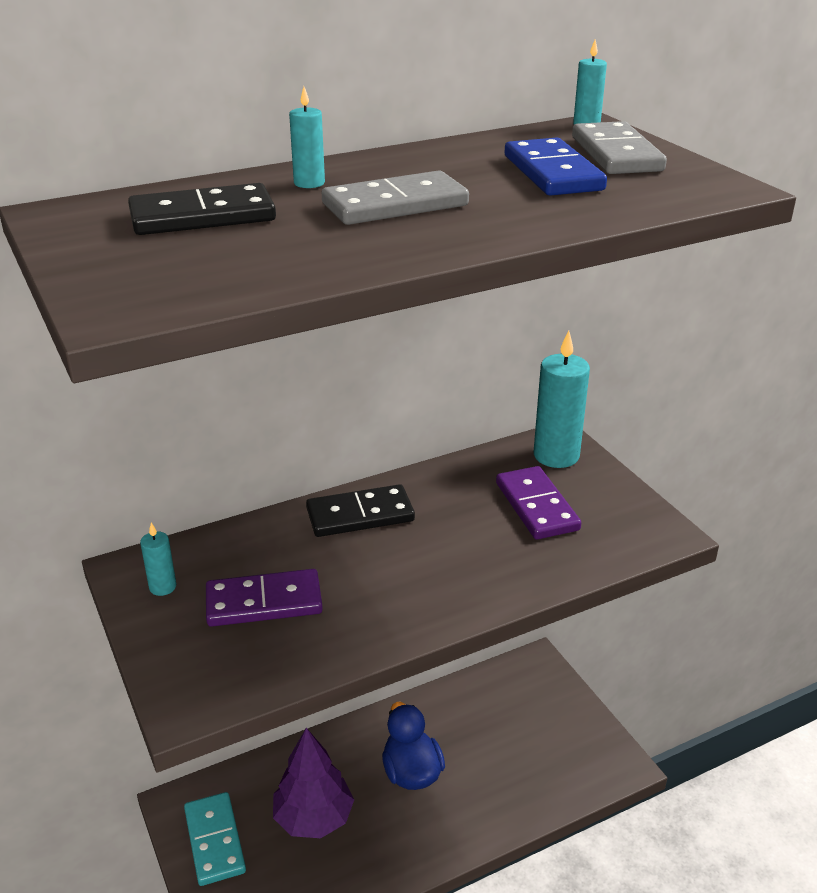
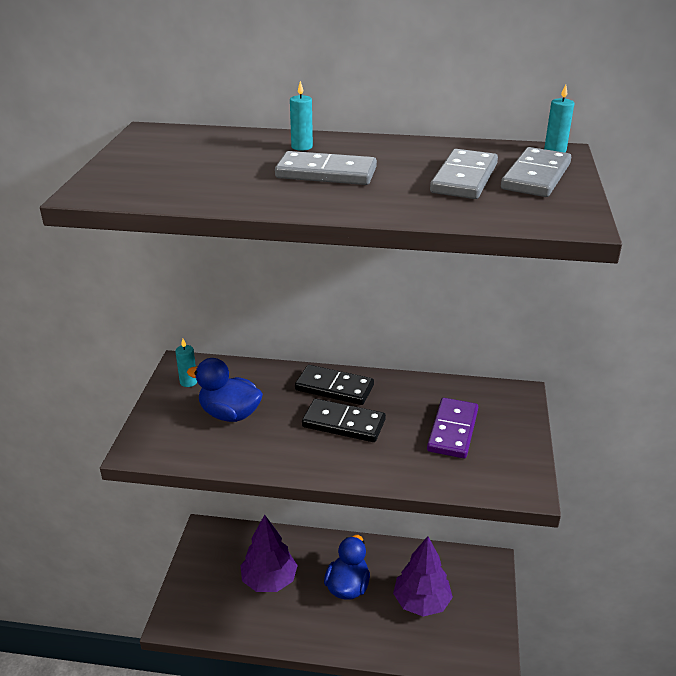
camera: 35 degrees right, 0 degrees up
(202, 217) = (212, 152): black domino -> black domino (343, 424)
(214, 841) = (208, 562): turquoise domino -> none
(264, 602) = (230, 414): purple domino -> blue duck
(503, 744) = (421, 602): none -> purple tree
(553, 173) = (464, 178): blue domino -> grey domino
(556, 455) = (504, 403): turquoise candle -> none

